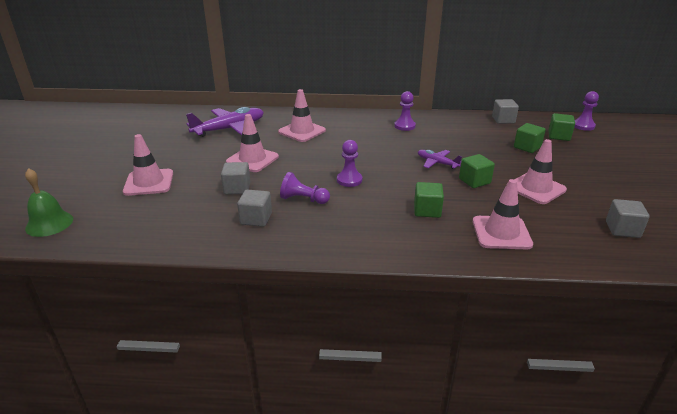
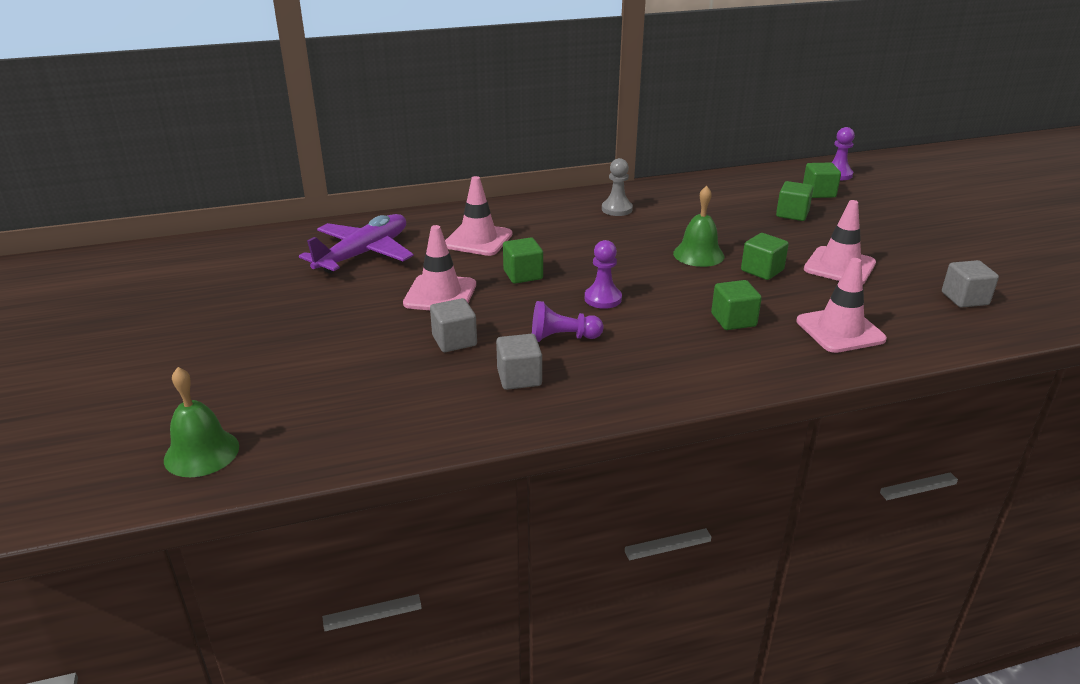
camera: 20 degrees left, 0 degrees up
(149, 182) = (308, 358): pink traffic cone -> none
(311, 156) = (523, 275): none -> green cube
(404, 126) = (617, 209): purple pawn -> grey pawn
(437, 163) = (698, 254): purple plane -> green bell
(503, 120) = (737, 181): grey cube -> none

